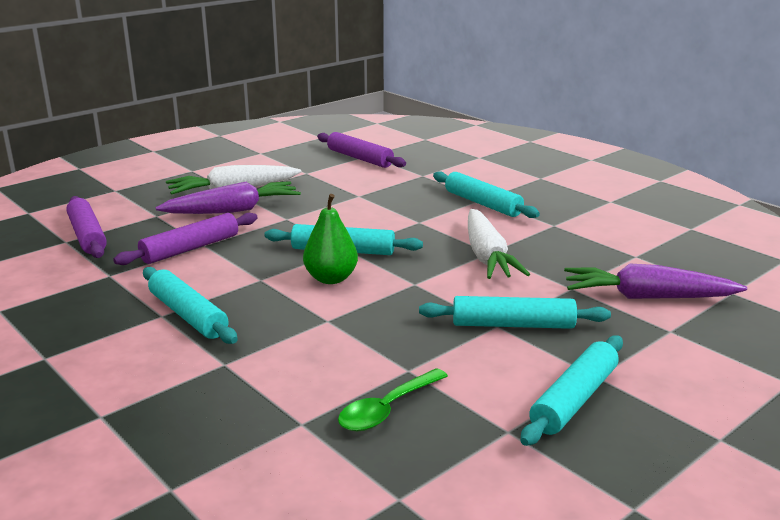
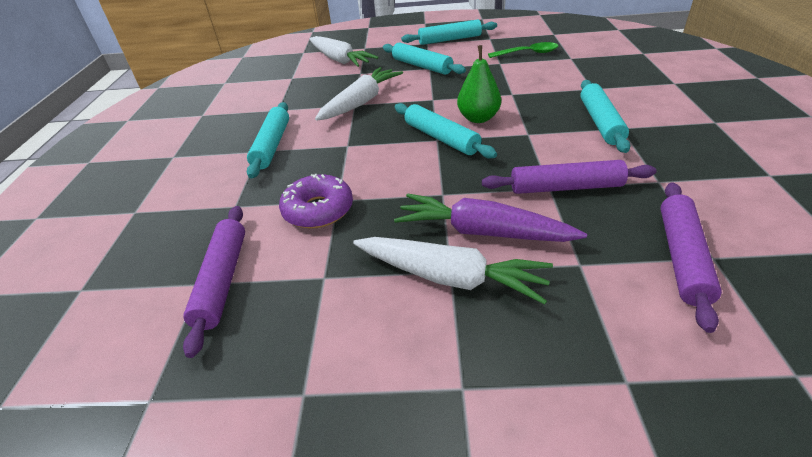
camera: 135 degrees left, 15 degrees up
(362, 188) = (318, 210): none -> purple donut
(647, 297) = (340, 60): purple carrot -> white carrot

